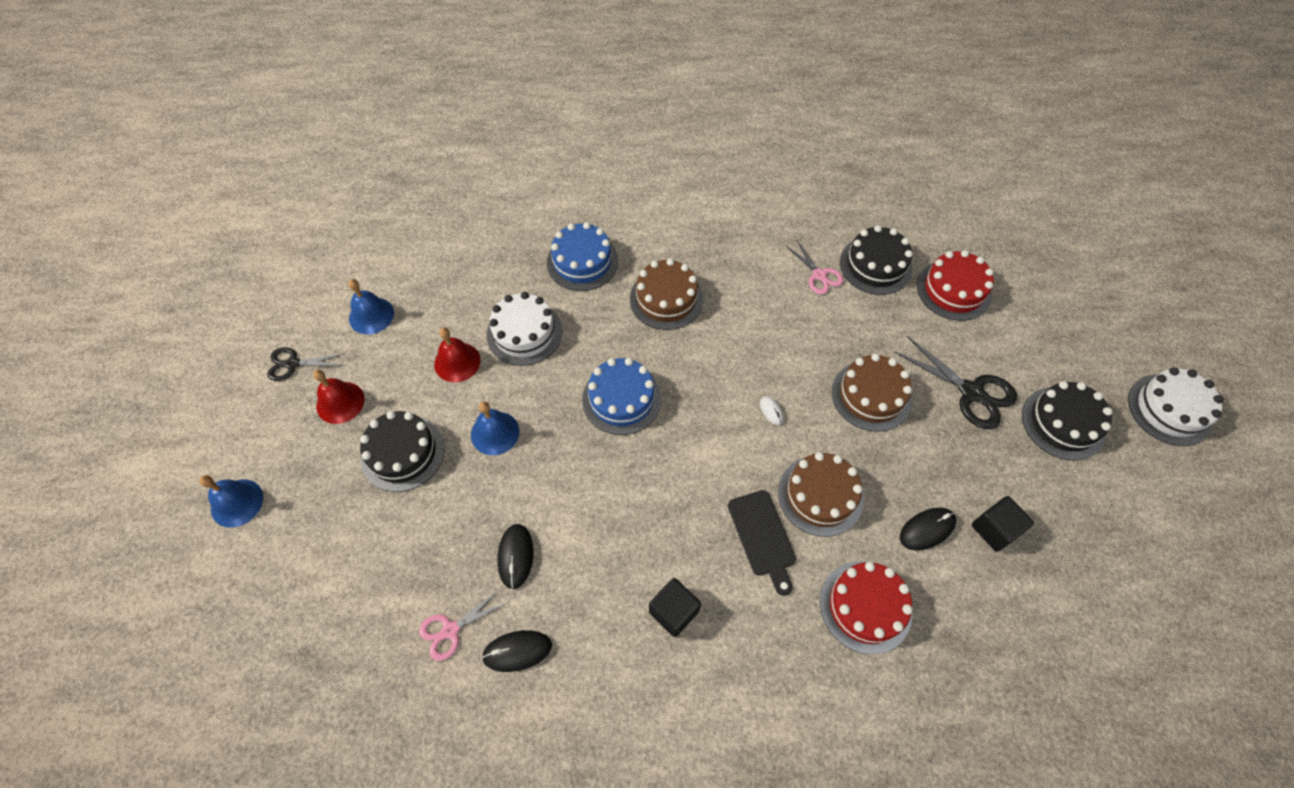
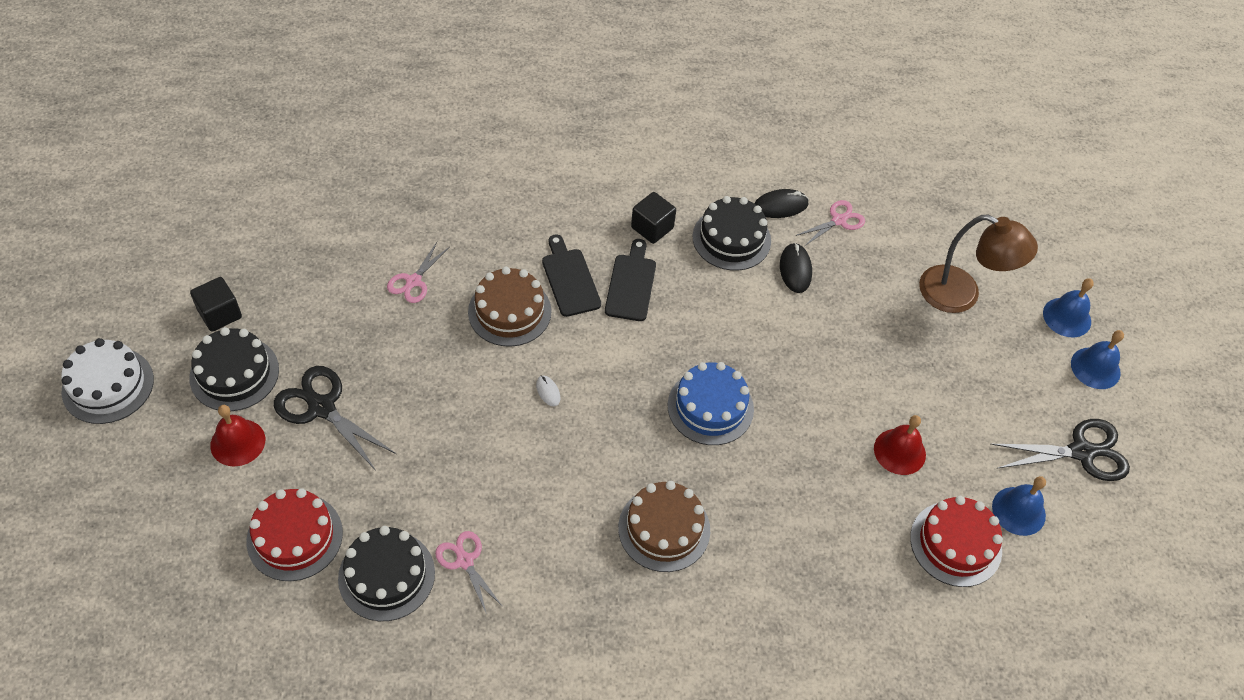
camera: 175 degrees right, 5 degrees down
(293, 364) = (1082, 452): black scissors -> black scissors, size x1.62
(340, 402) = (1011, 409): red bell -> red bell (238, 442)
(340, 528) = (961, 295): none -> brown lamp
(403, 453) = (927, 357): black cake -> black cake (731, 239)
(495, 433) = (839, 375): blue bell -> blue bell (1095, 368)
(524, 333) = (831, 486): white cake -> none
(582, 262) = (775, 585): blue cake -> none
(697, 532) = (631, 284): none -> black cutting board
(865, 606) = (485, 227): red cake -> red cake (955, 543)
(871, 395) = (435, 406): brown cake -> none
(927, 529) = (413, 281): black mouse -> pink scissors
(994, 529) = (349, 280): black cube -> black cube (220, 314)

